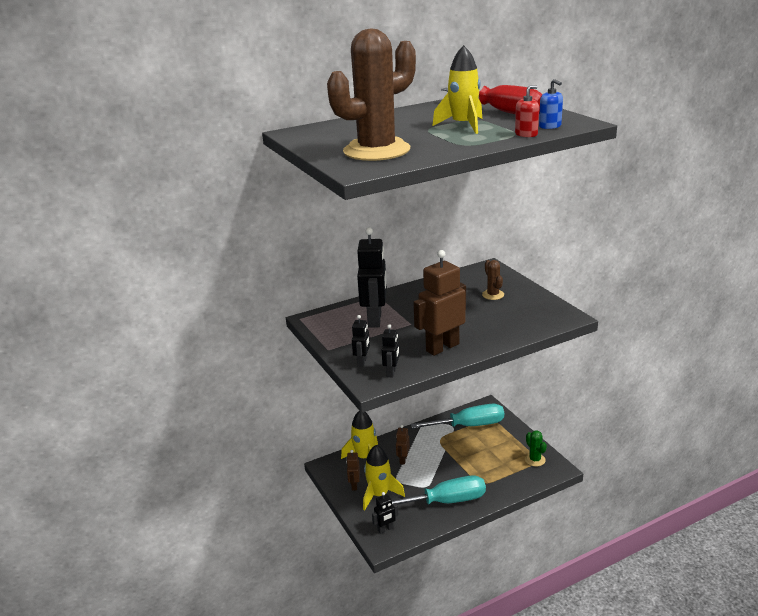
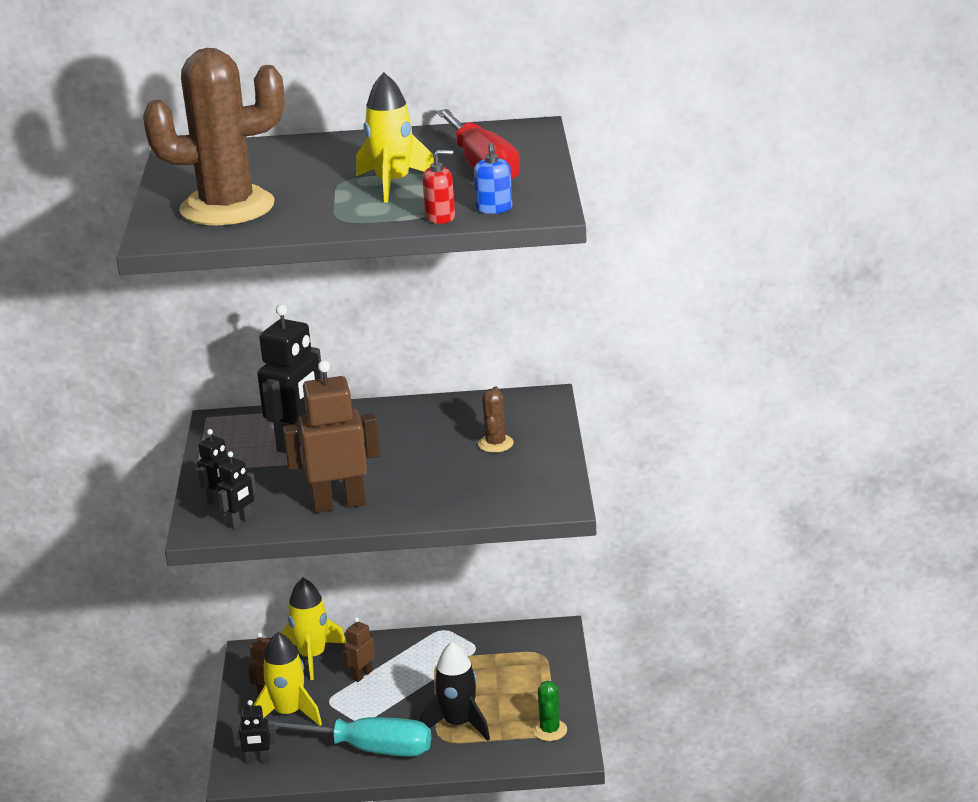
camera: 25 degrees right, 0 degrees up
(469, 425) = (501, 653): turquoise screwdriver -> none
(482, 471) = (458, 724): none -> black rocket

